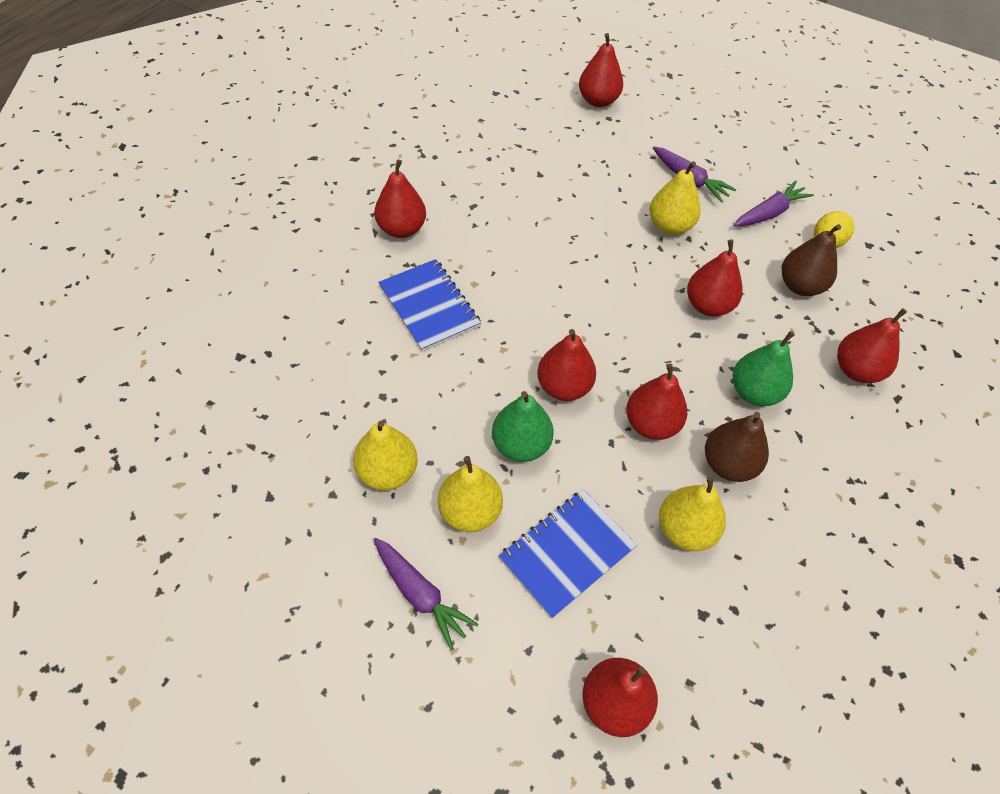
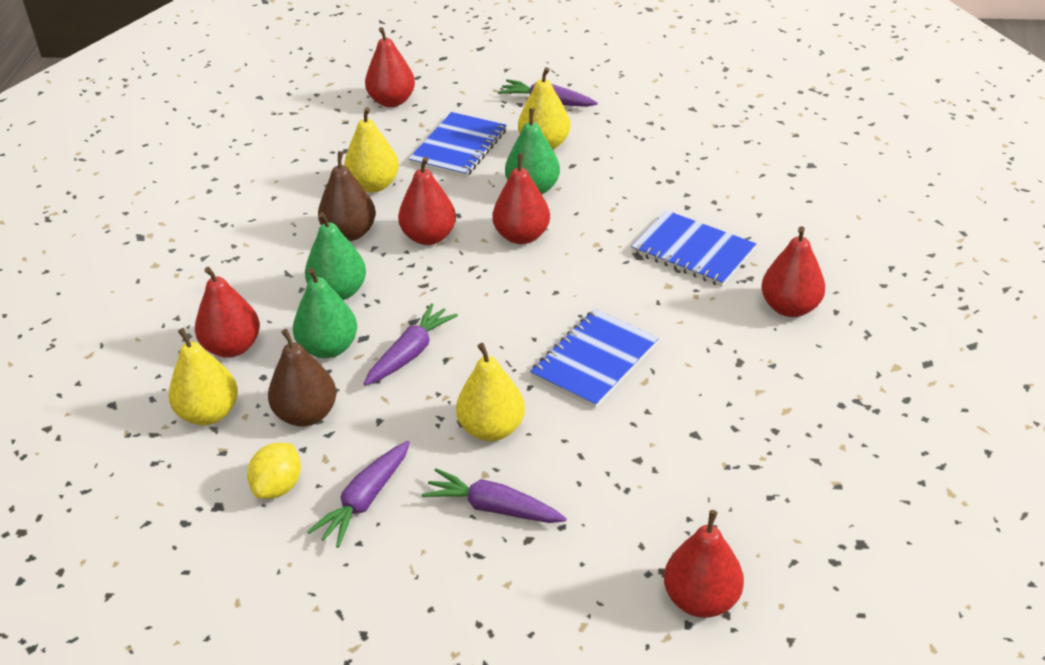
camera: 160 degrees right, 15 degrees down
(387, 472) = (622, 144): yellow pear -> yellow pear (209, 413)
(572, 245) = (594, 361): none -> blue notebook
(708, 305) = (410, 353): red pear -> purple carrot
(774, 336) = (328, 348): none -> green pear

